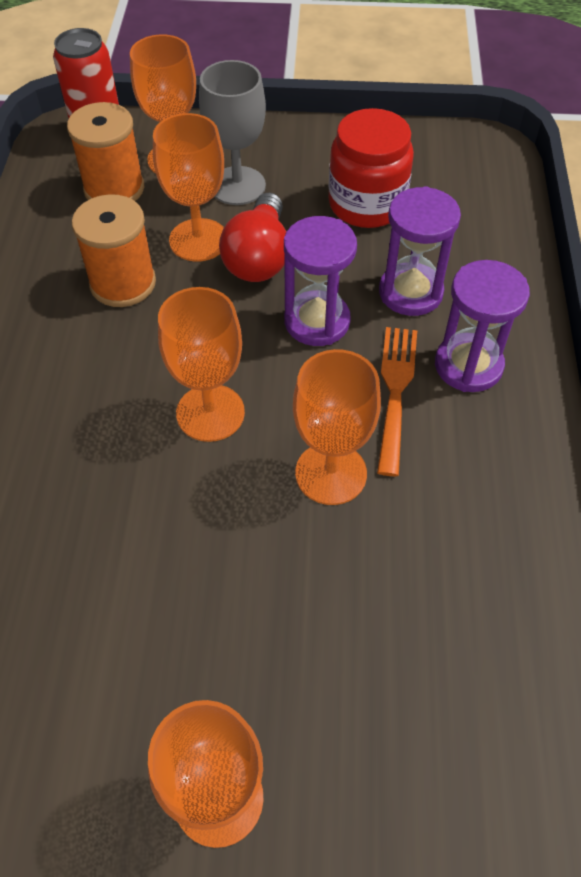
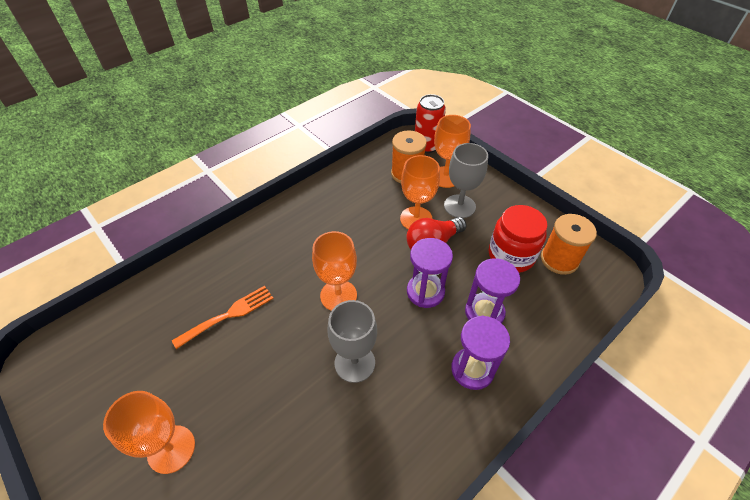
camera: 45 degrees right, 5 degrees down
(123, 283) = (366, 216): orange spool -> orange spool (559, 259)
(331, 473) = (354, 363): orange goblet -> grey goblet
(395, 391) = (423, 352): orange fork -> orange fork (228, 315)

